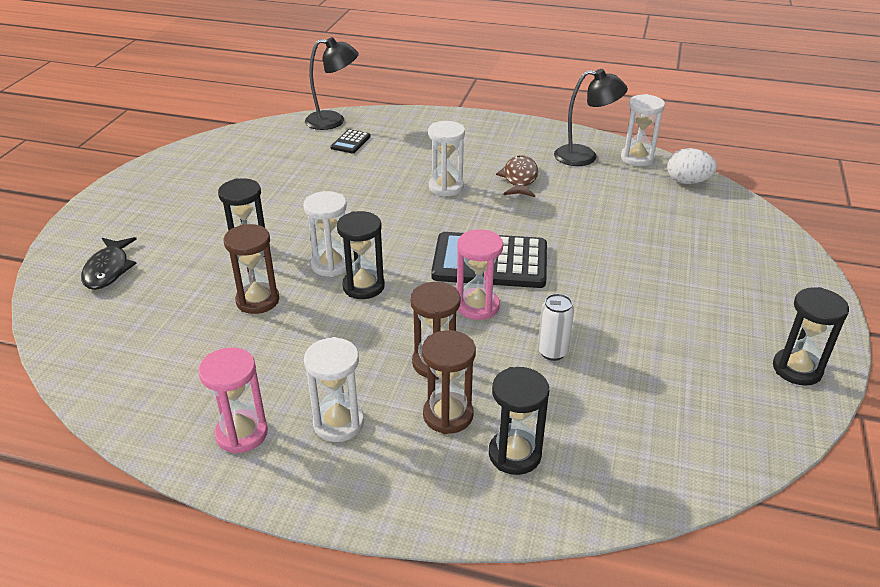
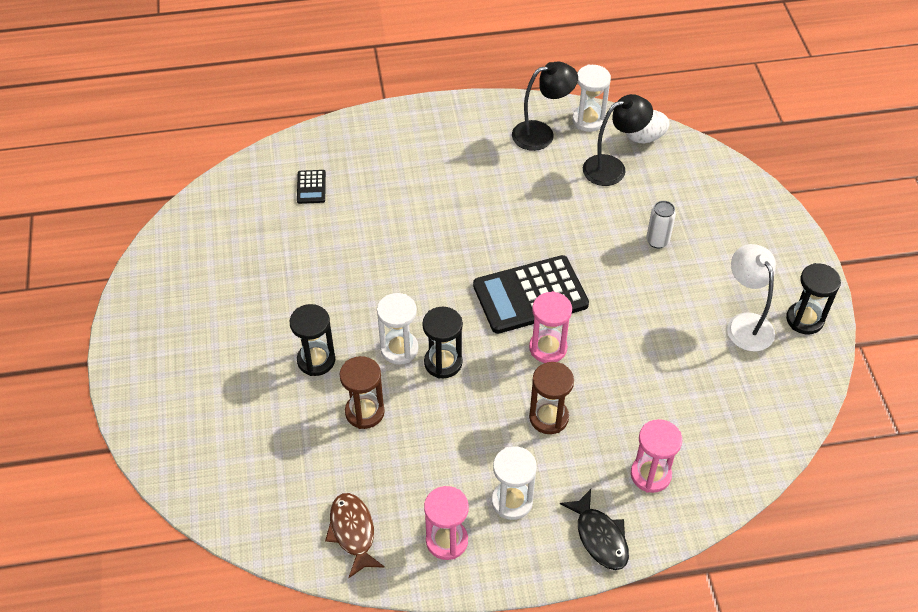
camera: 25 degrees left, 15 degrees up
(108, 270) = (204, 431): black fish -> black fish (600, 537)
(333, 121) = (273, 162): black lamp -> black lamp (612, 167)
(446, 187) = (440, 218): white hourglass -> none
(448, 415) = (586, 461): brown hourglass -> none
(514, 454) = (650, 475): black hourglass -> pink hourglass
(519, 178) = (499, 183): brown fish -> brown fish (353, 532)
(552, 352) = (629, 372): white can -> white can (657, 241)
(718, 351) = (745, 324): none -> white lamp

